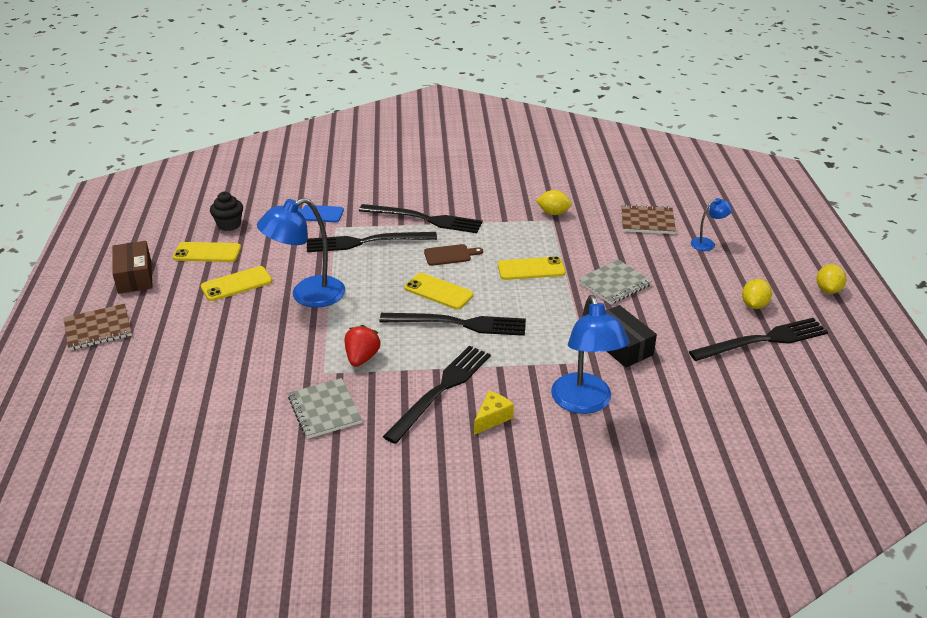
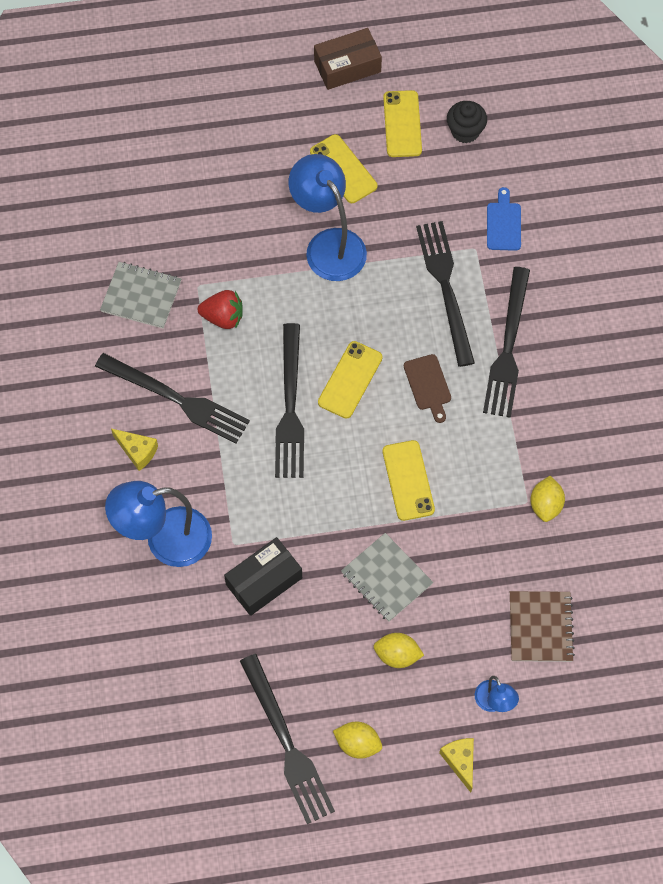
camera: 85 degrees right, 30 degrees up
(98, 329) = (252, 63): brown notebook -> none
(325, 410) = (141, 296): grey notebook -> grey notebook turned 45 degrees clockwise
(756, 260) = (460, 761): none -> yellow cheese
(828, 290) = (400, 844): yellow lemon -> yellow lemon (397, 655)

